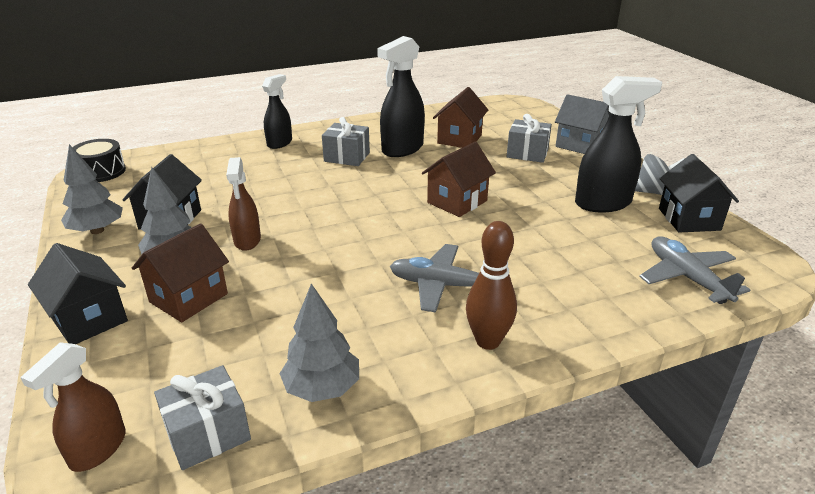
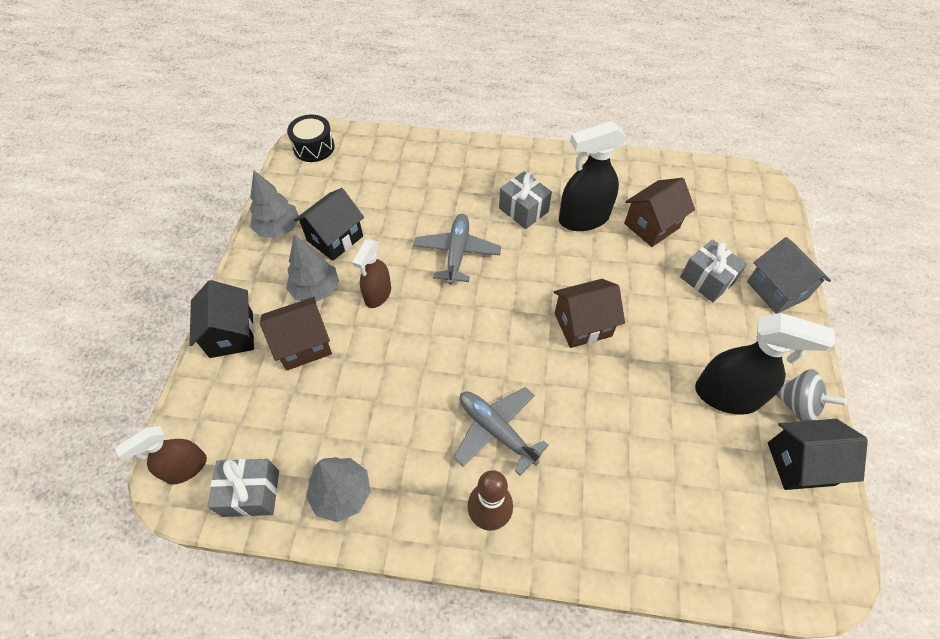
camera: 30 degrees right, 25 degrees up
(279, 143) = (476, 162): black spray bottle -> none
(687, 277) = (725, 540): grey plane -> grey plane (457, 253)
(689, 219) = (800, 463): black house -> black house turned 60 degrees clockwise

